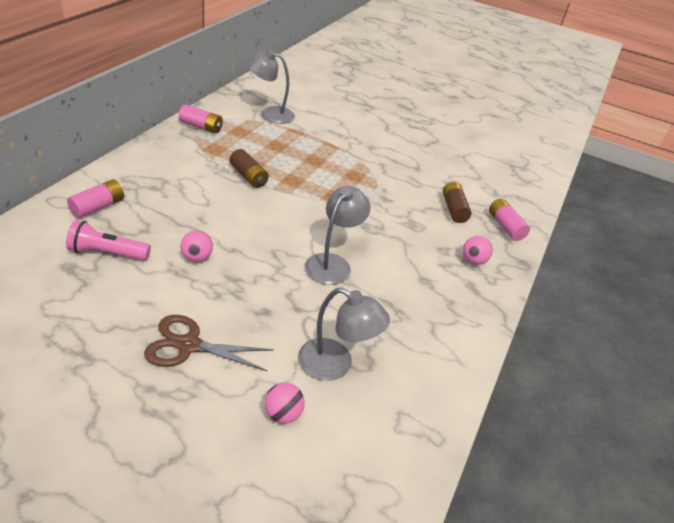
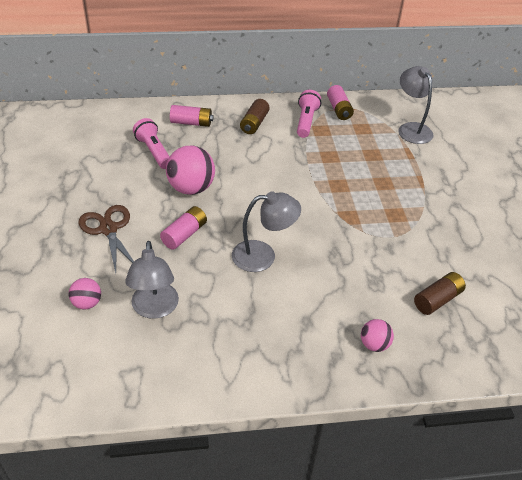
camera: 60 degrees right, 5 degrees up
(193, 149) = (306, 121): none -> pink flashlight
(197, 258) = (191, 188): pink ball -> pink ball, size x1.84
(248, 176) = (311, 162): brown battery -> brown battery (254, 123)
(505, 226) = (462, 350): pink battery -> pink battery (184, 234)

